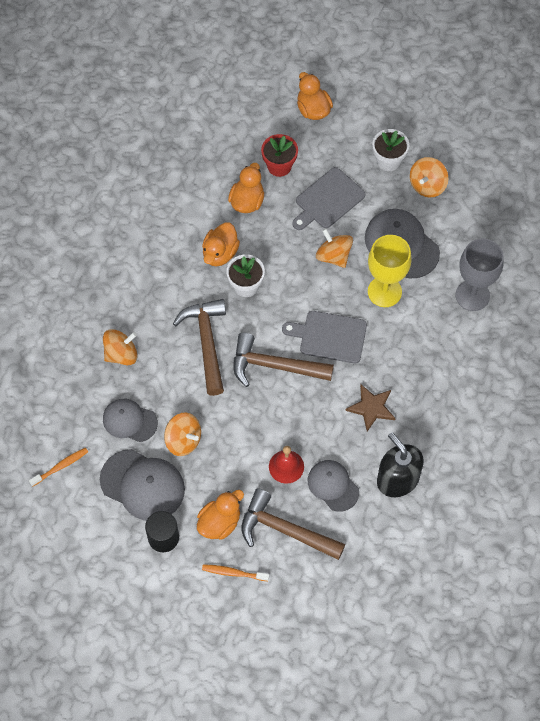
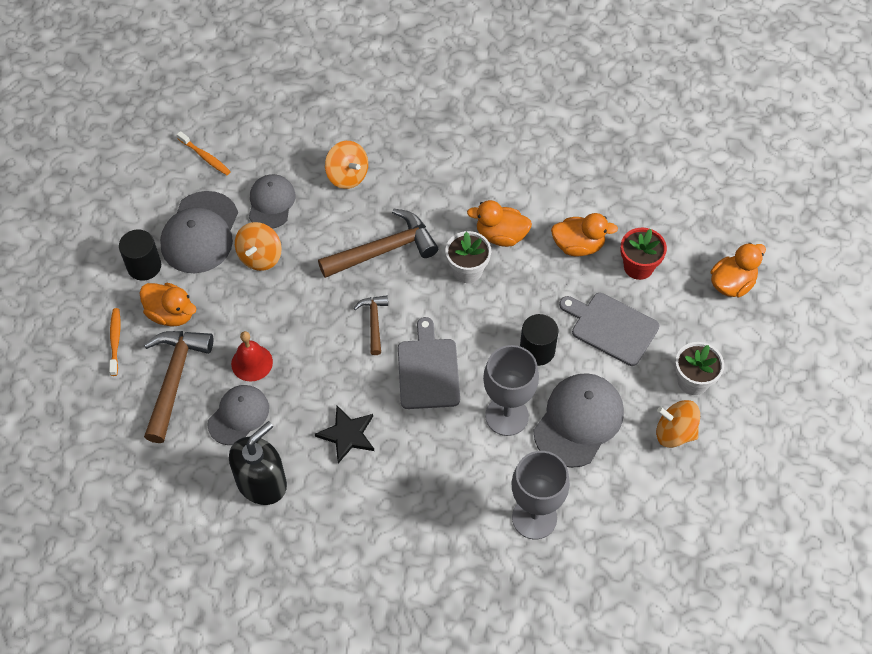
camera: 75 degrees right, 5 degrees down
(274, 366) = (374, 322): brown hammer -> brown hammer, size x0.54
(333, 256) = (537, 350): orange spinning top -> black cylinder
(371, 408) = (347, 434): brown star -> black star
(384, 292) = (506, 416): yellow goblet -> grey goblet

